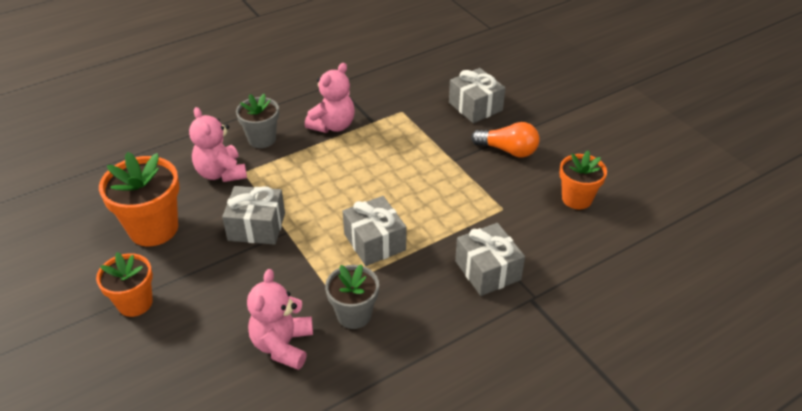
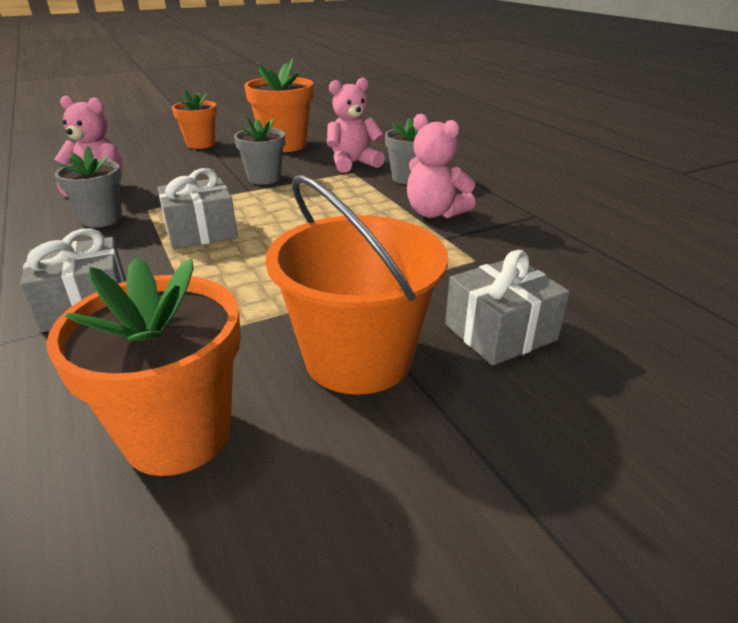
camera: 95 degrees right, 10 degrees down
(256, 226) = (264, 178): grey gift -> grey flower pot
(508, 150) = (358, 358): orange light bulb -> orange bucket
(576, 199) = (178, 434): orange flower pot -> orange flower pot, size x1.55

